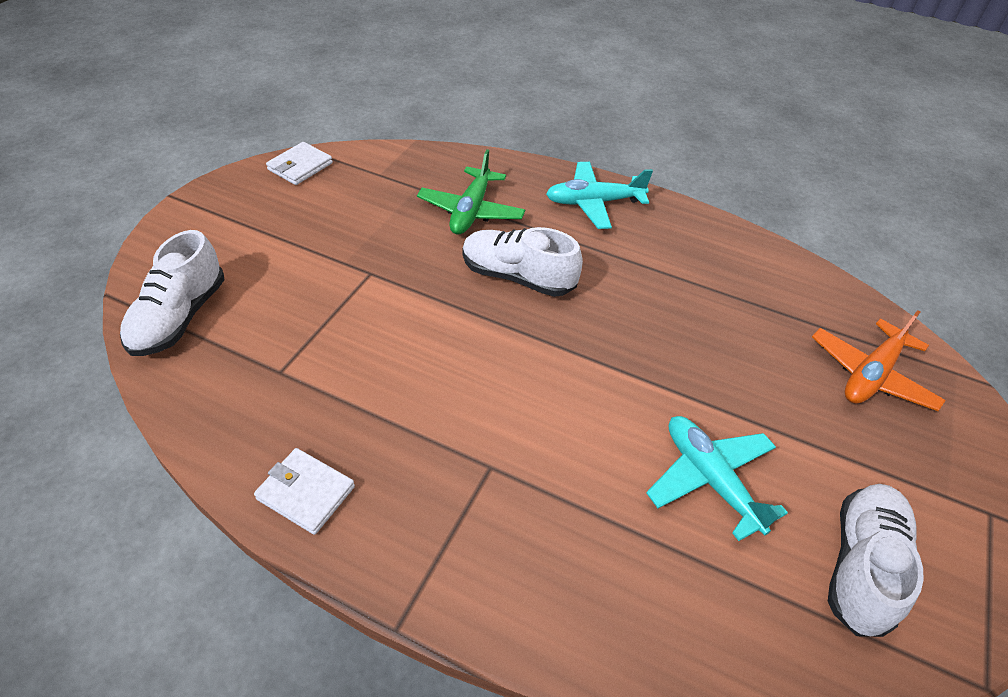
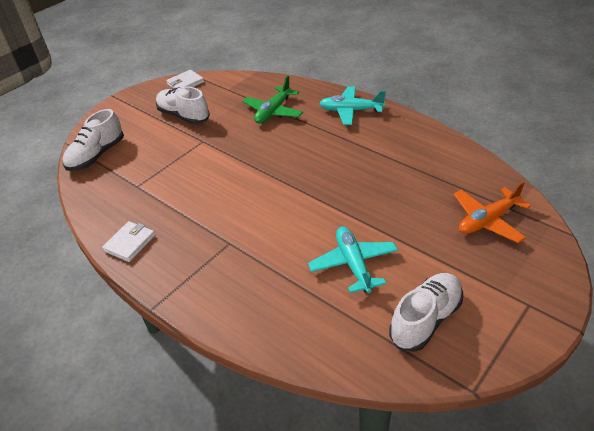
camera: 20 degrees right, 5 degrees down
(306, 493) = (130, 243): white wallet -> white wallet turned 75 degrees clockwise
(517, 277) = (286, 149): white shoe -> white shoe (184, 116)

